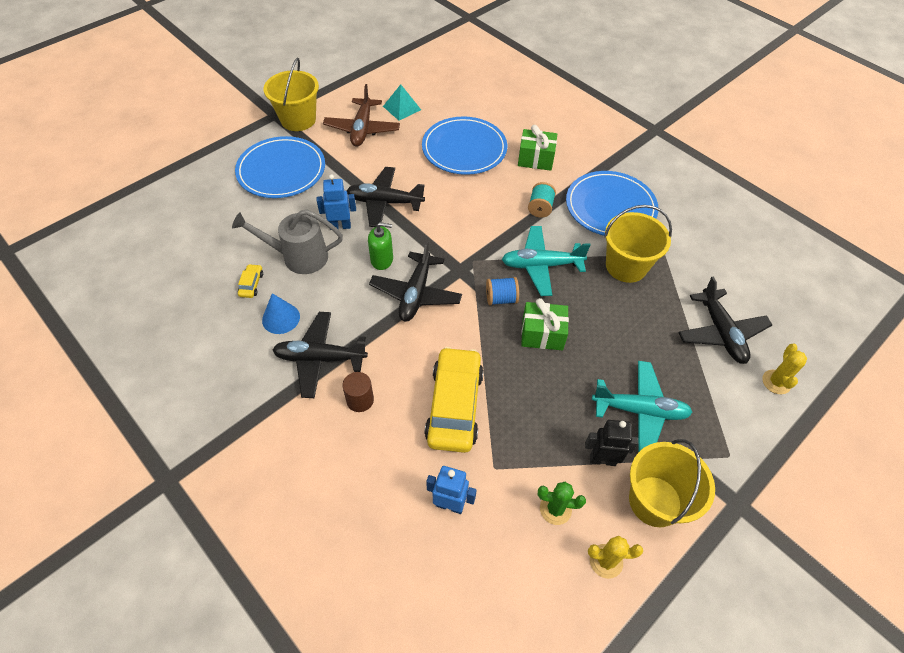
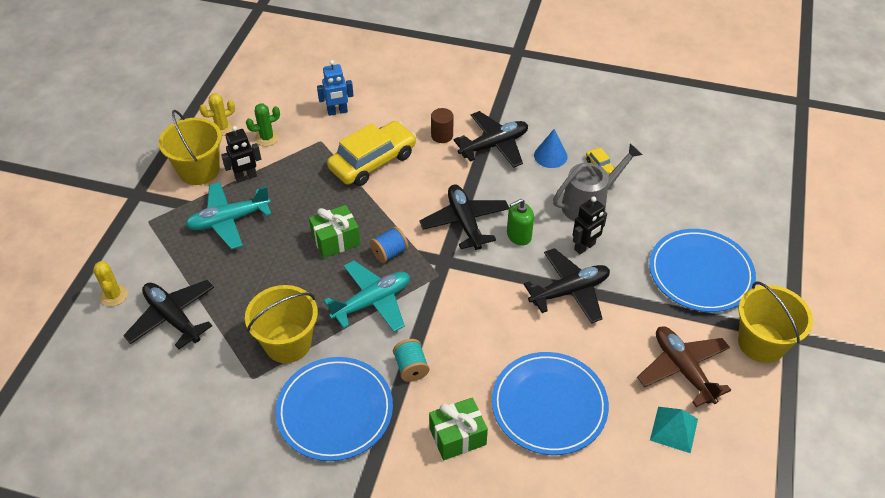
camera: 150 degrees right, 5 degrees down
(340, 226) = (585, 247): blue robot -> black robot
(454, 406) = (372, 161): yellow car -> yellow car turned 105 degrees counterclockwise

